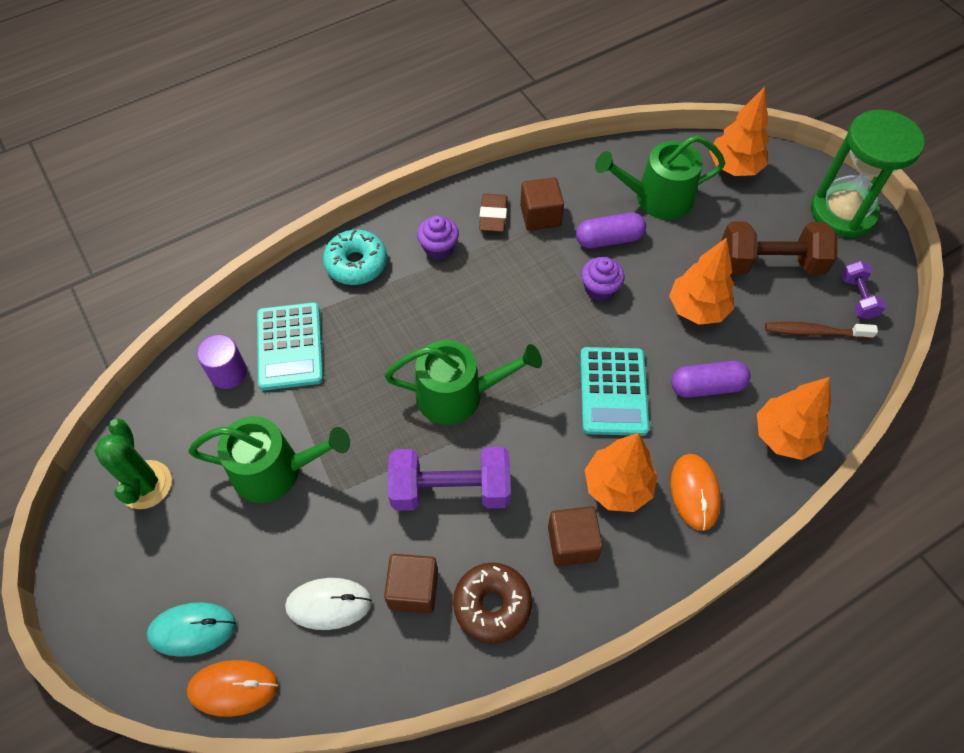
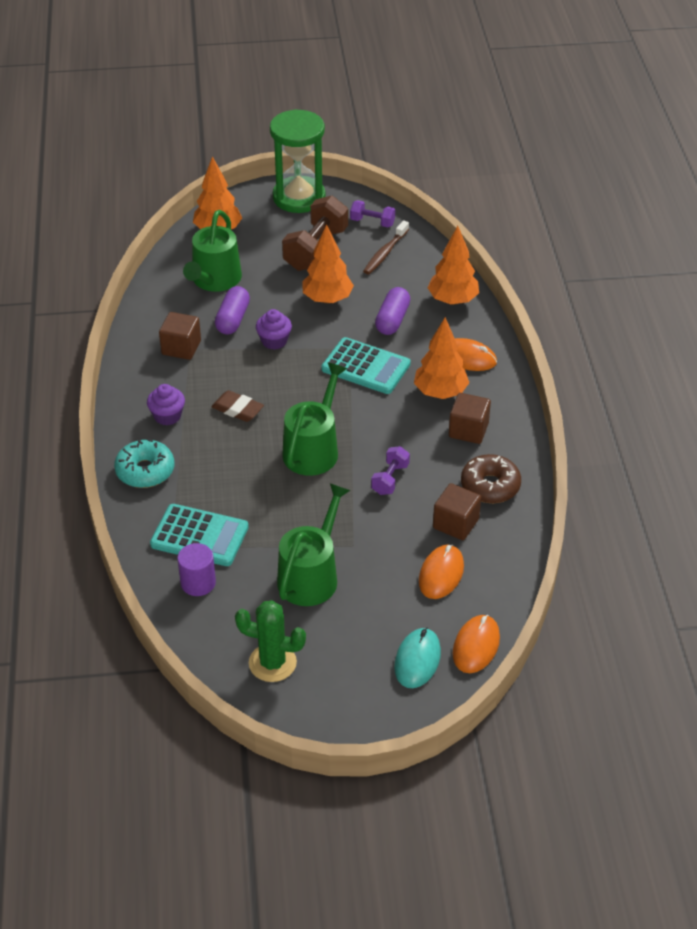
camera: 65 degrees left, 15 degrees down
(329, 604) = (441, 574): white mouse -> orange mouse
(450, 489) = (390, 479): purple dumbbell -> purple dumbbell, size x0.53
(493, 216) = (160, 374): brown eraser -> brown eraser (237, 409)

